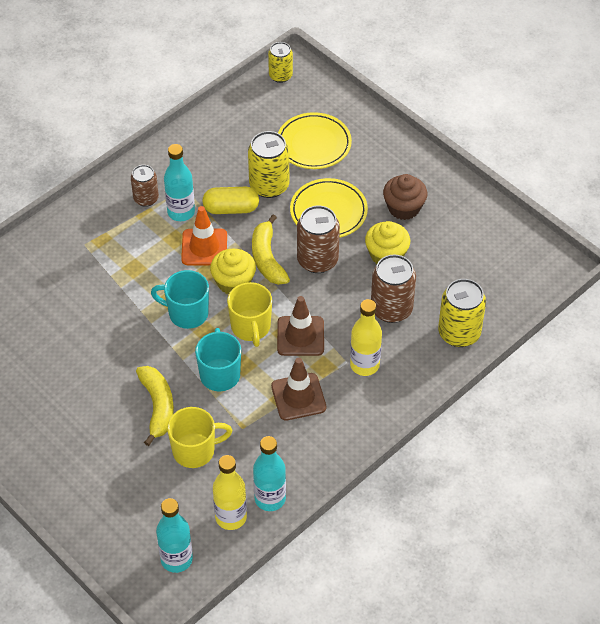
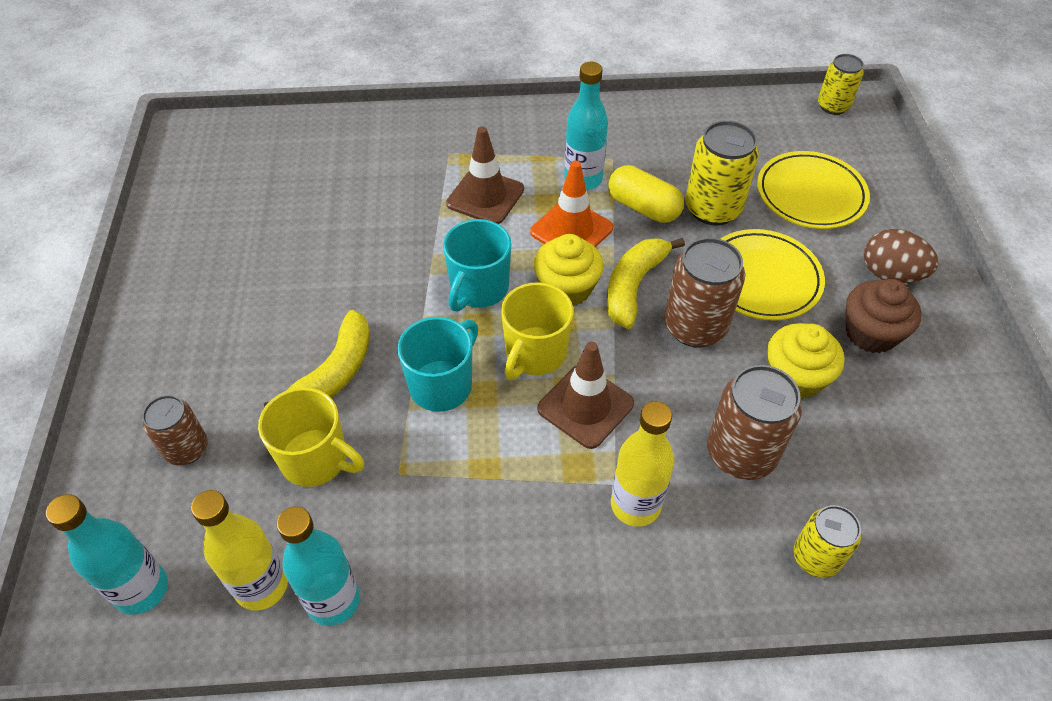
camera: 40 degrees right, 0 degrees up
(146, 198) = (559, 145): brown can -> brown can (186, 449)
(187, 313) = (478, 289): turquoise mug -> turquoise mug turned 120 degrees counterclockwise
(298, 397) = (507, 484): brown traffic cone -> brown traffic cone (485, 196)
(389, 168) = (890, 274): none -> brown egg
(459, 333) = (816, 557): yellow can -> yellow can, size x0.63

